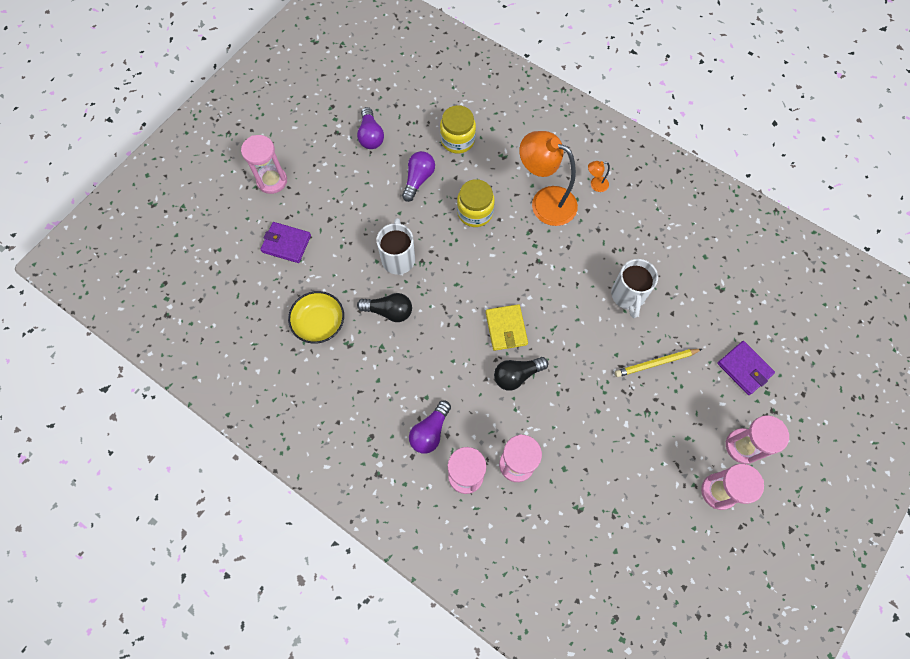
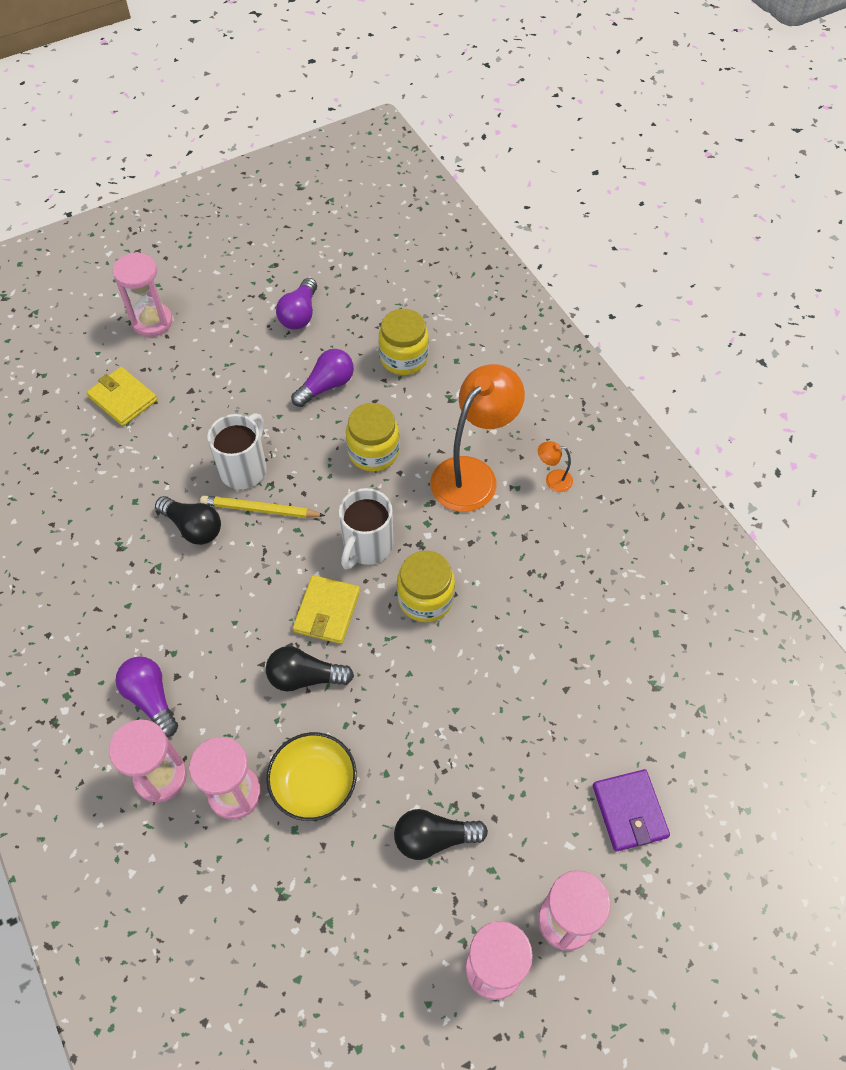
camera: 25 degrees right, 10 degrees down
(286, 244) = (123, 399): purple wallet -> yellow wallet
(319, 322) = (102, 505): yellow bowl -> yellow bowl (314, 783)
(430, 431) = (151, 698): purple light bulb -> purple light bulb turned 90 degrees clockwise
(545, 201) = (472, 474): orange lamp -> orange lamp turned 75 degrees clockwise
(561, 294) = (425, 598): none -> yellow jar
(628, 296) = (516, 639): white mug -> white mug (367, 546)
(646, 435) = (434, 838): none -> black light bulb
(656, 363) = (504, 746): yellow pencil -> yellow pencil (260, 509)

